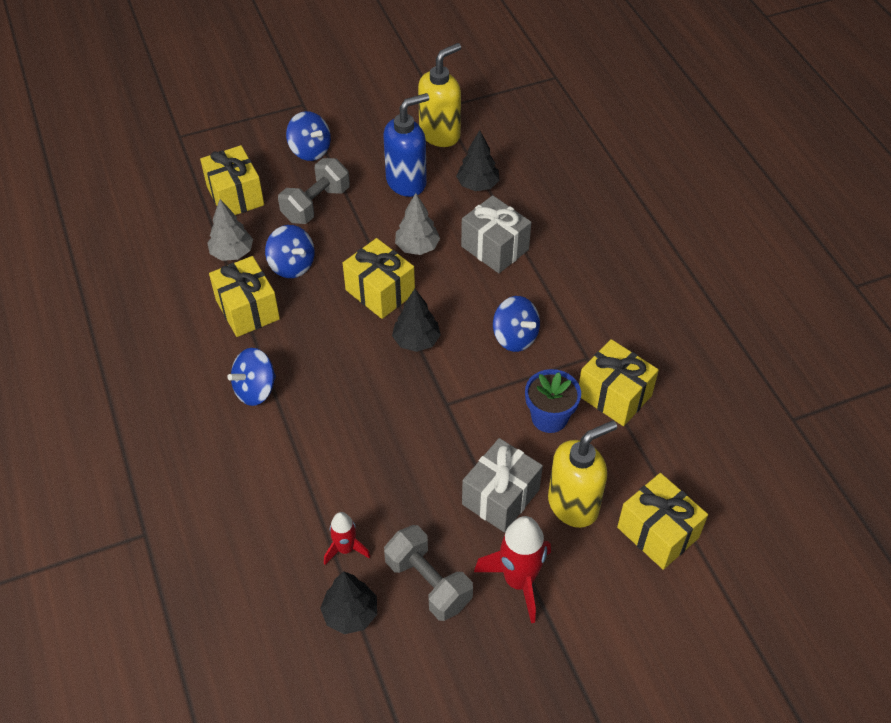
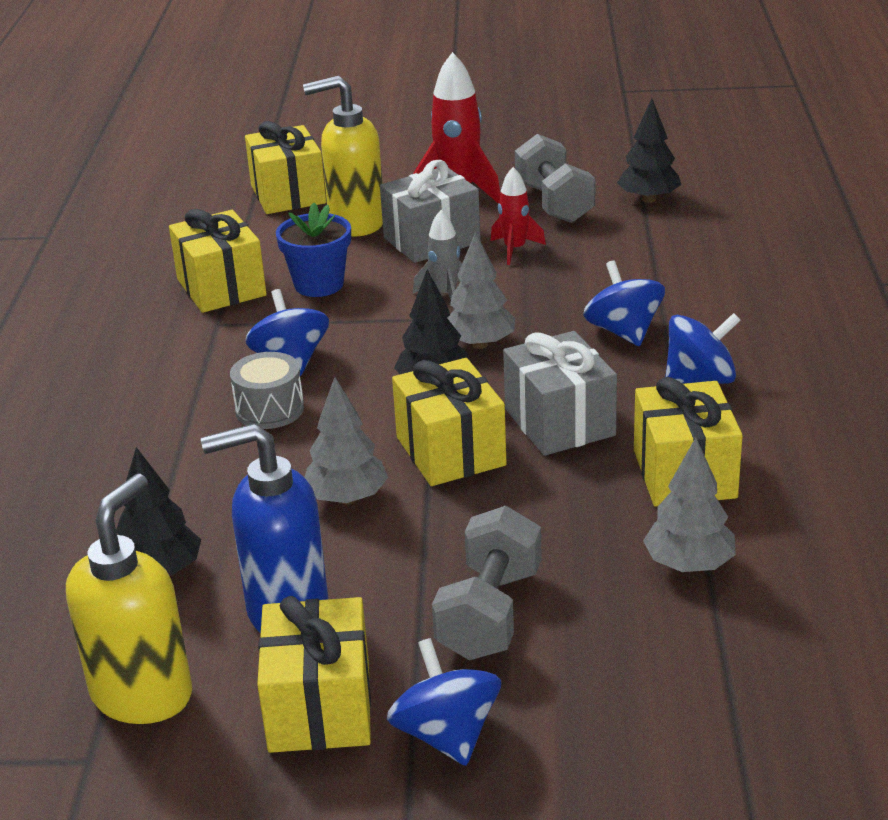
camera: 155 degrees left, 20 degrees down
(235, 196) = (653, 673): yellow gift -> yellow gift (319, 707)
(292, 265) = (582, 520): blue spinning top -> blue spinning top (623, 332)
(316, 204) = (490, 613): grey dumbbell -> grey dumbbell turned 45 degrees counterclockwise
(345, 549) = (634, 236): red rocket -> red rocket (515, 249)
(406, 385) = (480, 344): none -> grey tree
(440, 134) = (143, 694): yellow soap dispenser -> yellow soap dispenser turned 135 degrees clockwise
(454, 430) = (445, 295): none -> grey rocket
(495, 248) = (221, 468): grey gift -> grey gift (559, 422)
(499, 295) = (269, 409): none -> grey drum

